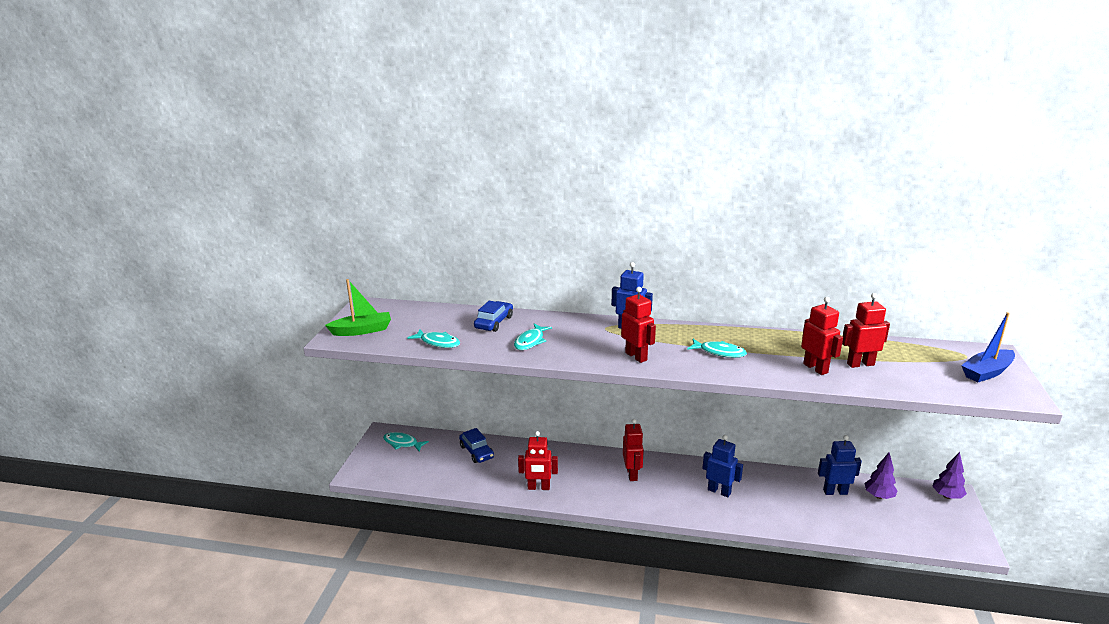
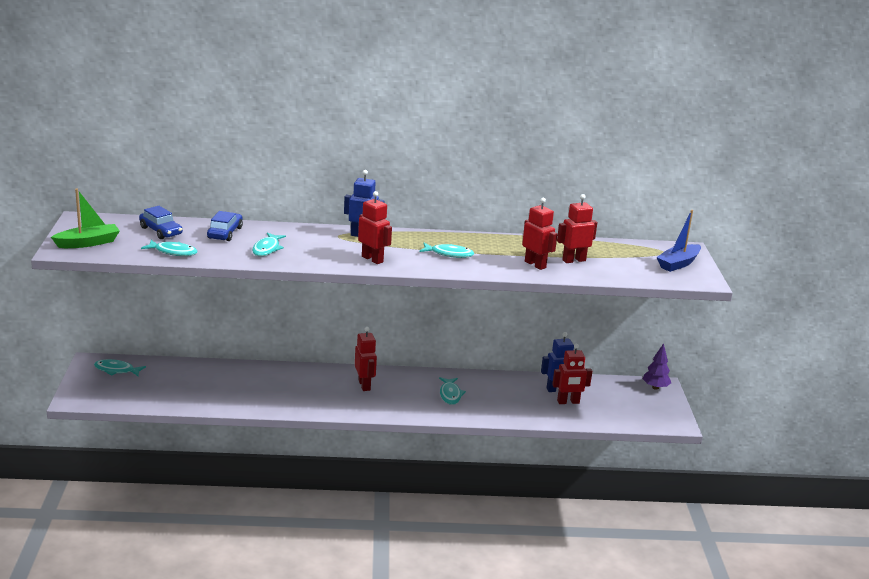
camera: 15 degrees left, 0 degrees up
(476, 452) = (200, 374): blue car -> blue car (161, 231)
(538, 487) = (272, 401): red robot -> red robot (568, 402)
(719, 491) = (450, 395): blue robot -> turquoise fish
(879, 496) = (596, 390): purple tree -> none

